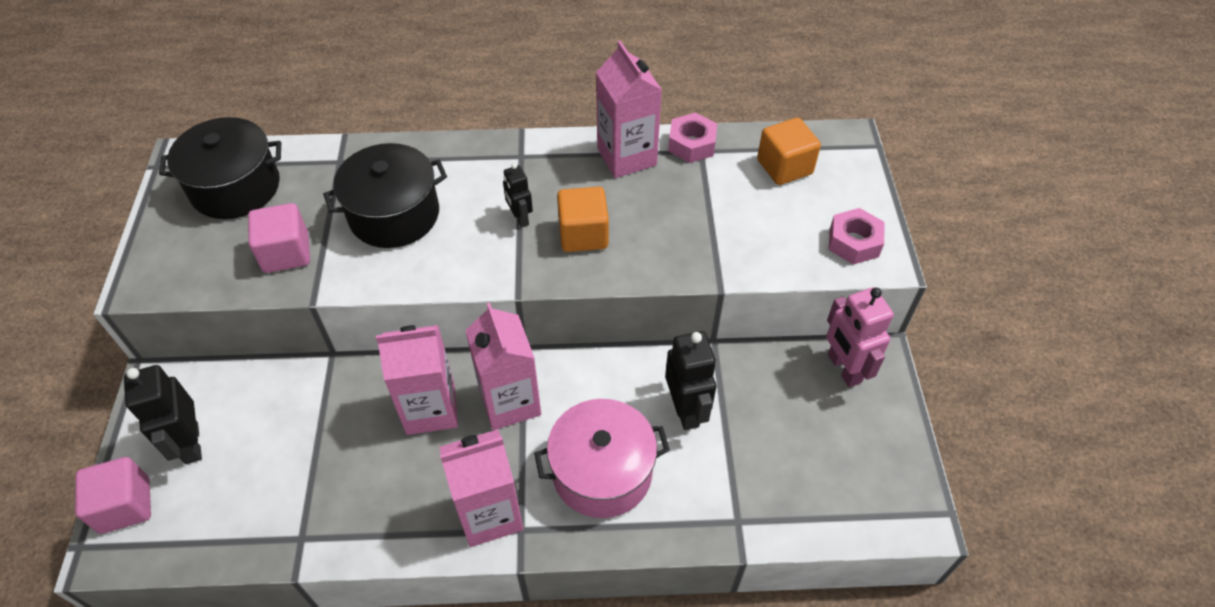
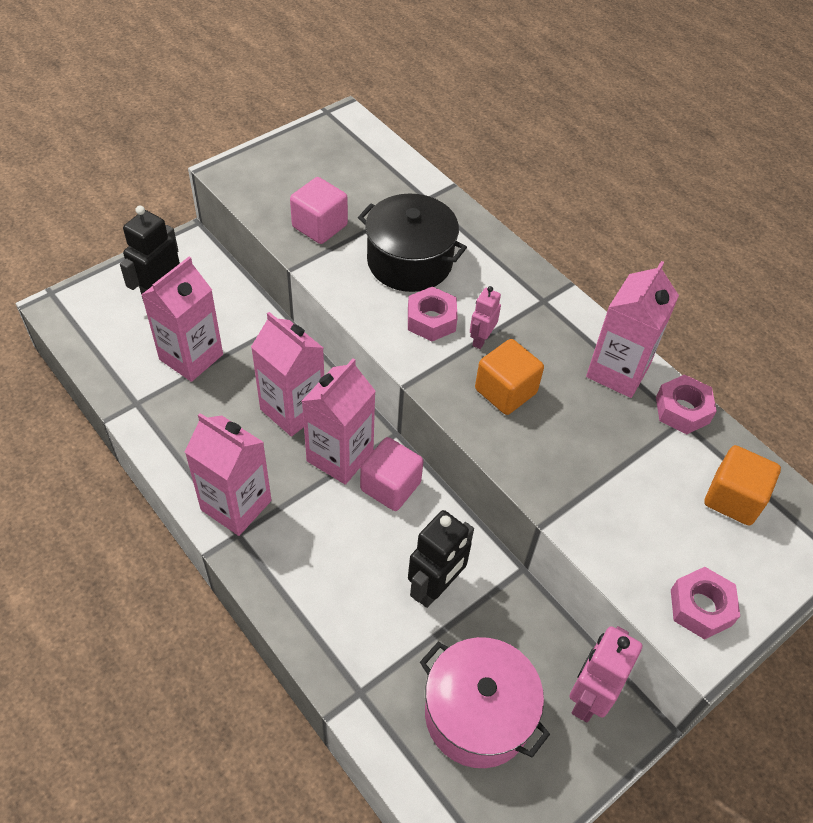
camera: 50 degrees right, 0 degrees up
(125, 505) = (93, 294): pink cube -> pink cube (390, 486)
(235, 187) = (349, 161): black pot -> none
(293, 459) = (191, 357): none -> pink carton
(469, 238) = (431, 320): none -> pink nut
(520, 218) = (481, 339): black robot -> pink robot
(602, 472) = (328, 560): pink pot -> pink pot (477, 714)

